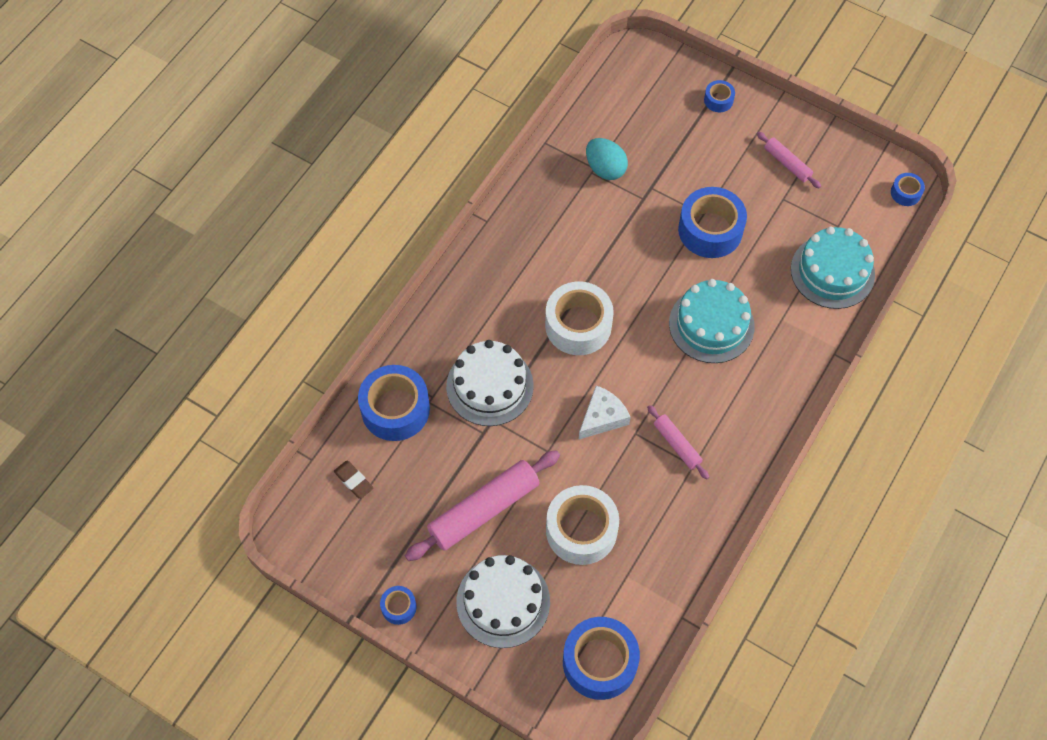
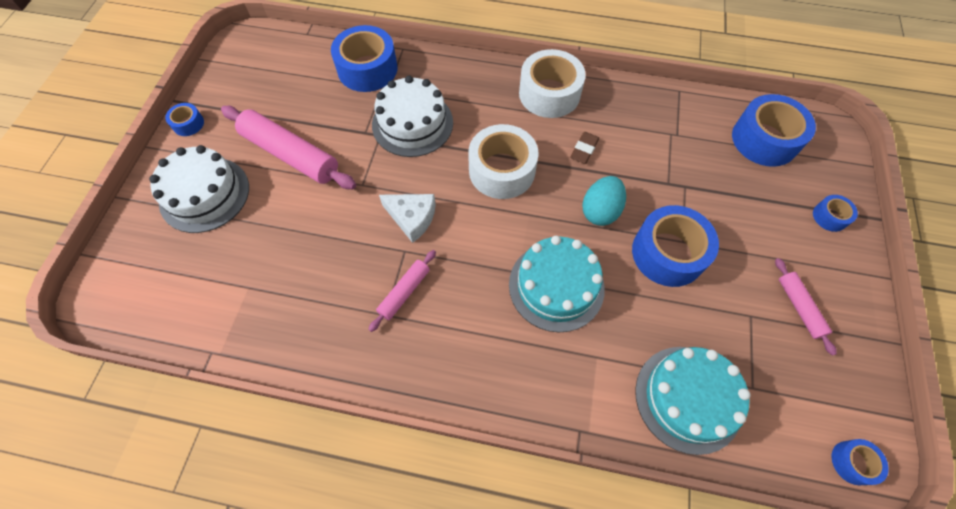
camera: 70 degrees right, 0 degrees up
(353, 481) = (295, 63): brown eraser -> brown eraser (584, 149)
(581, 530) = (288, 235): white tape -> white tape (549, 94)
(599, 662) = (153, 290): blue tape -> blue tape (764, 140)
(605, 169) = (682, 143): turquoise egg -> turquoise egg (600, 211)
(787, 163) = (799, 307): pink rolling pin -> pink rolling pin turned 45 degrees counterclockwise

